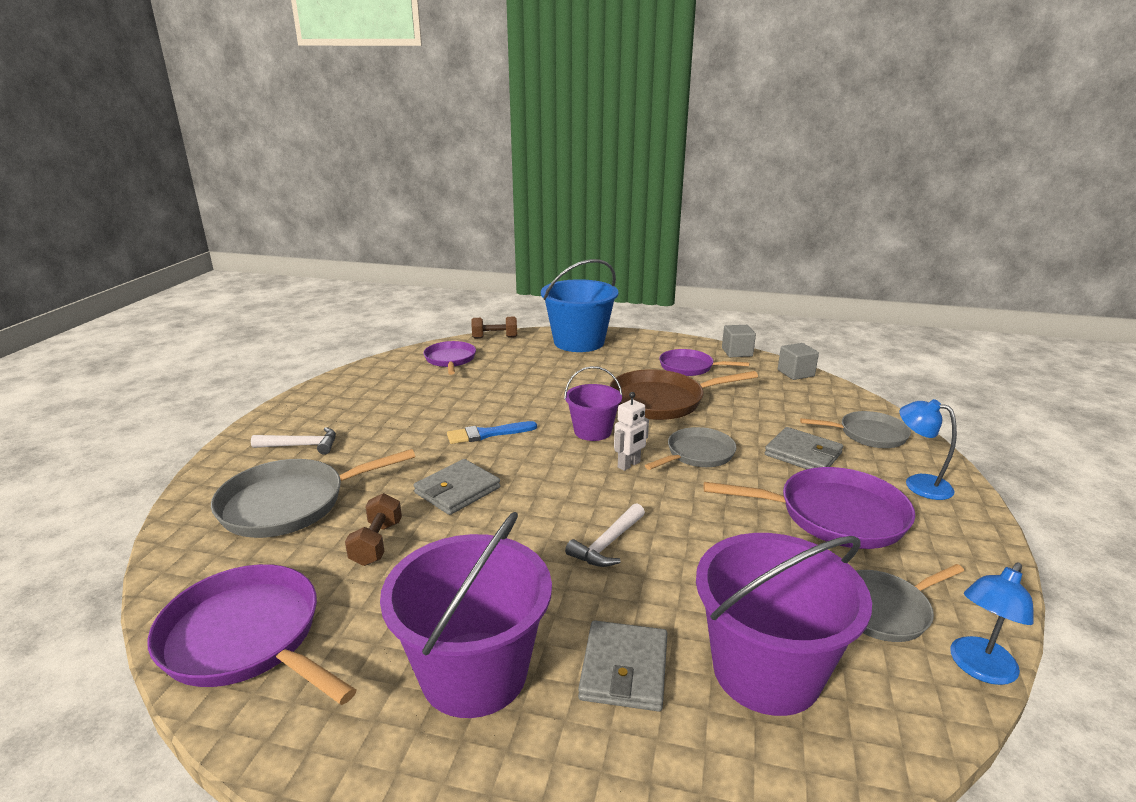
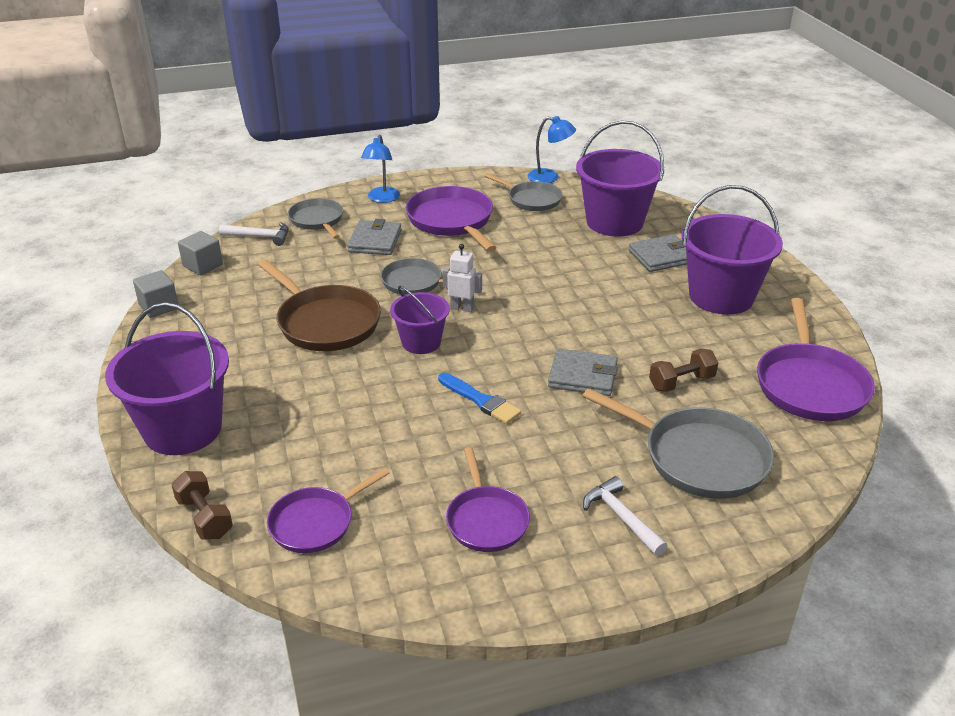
camera: 120 degrees left, 10 degrees up
(579, 342) = (183, 429): blue bucket -> purple bucket
(608, 544) = (570, 289): white hammer -> white hammer (260, 237)
(689, 367) = (224, 326): purple pan -> purple pan (486, 520)

